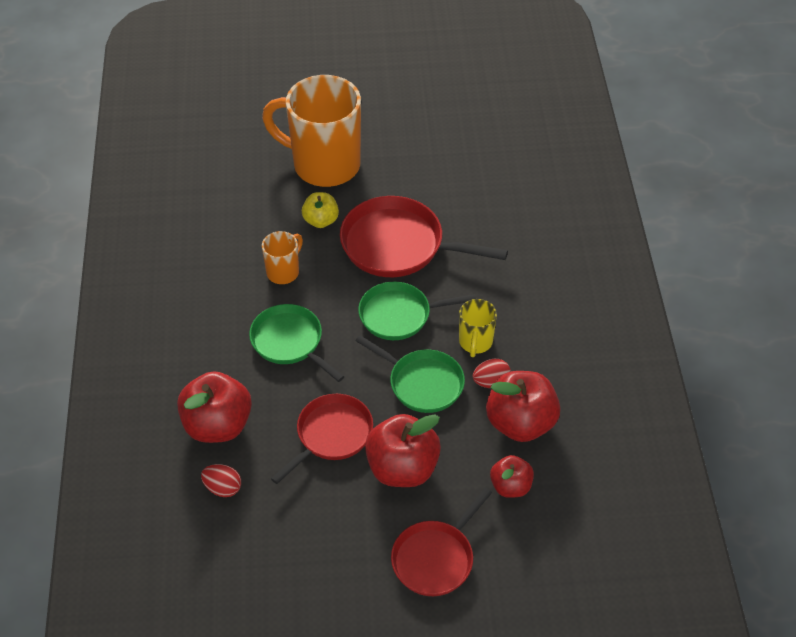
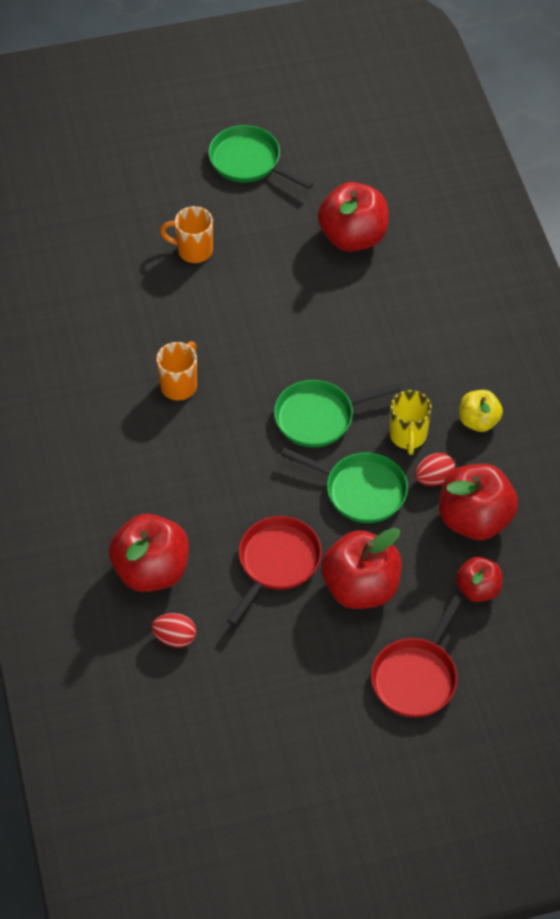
camera: 10 degrees left, 5 degrees up
(290, 342) = (206, 465): green pan -> green pan (249, 161)
(321, 221) = (206, 319): yellow apple -> yellow apple (478, 421)
(324, 165) = (193, 250): orange mug -> orange mug, size x0.46
(398, 245) = (300, 336): red pan -> none
(464, 171) = (353, 237): none -> red apple

